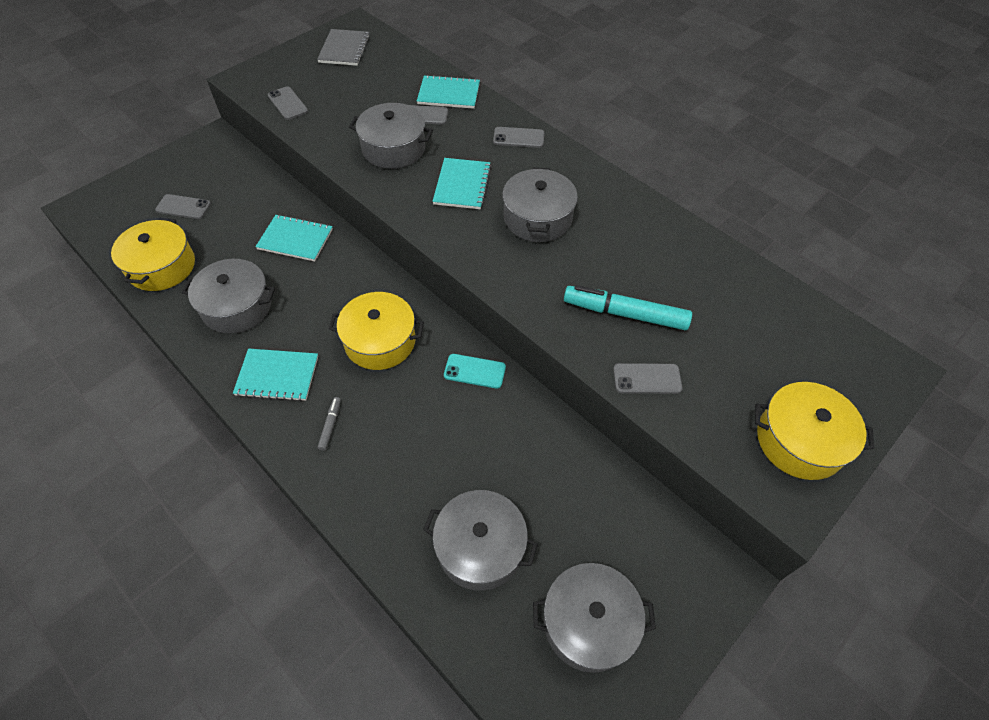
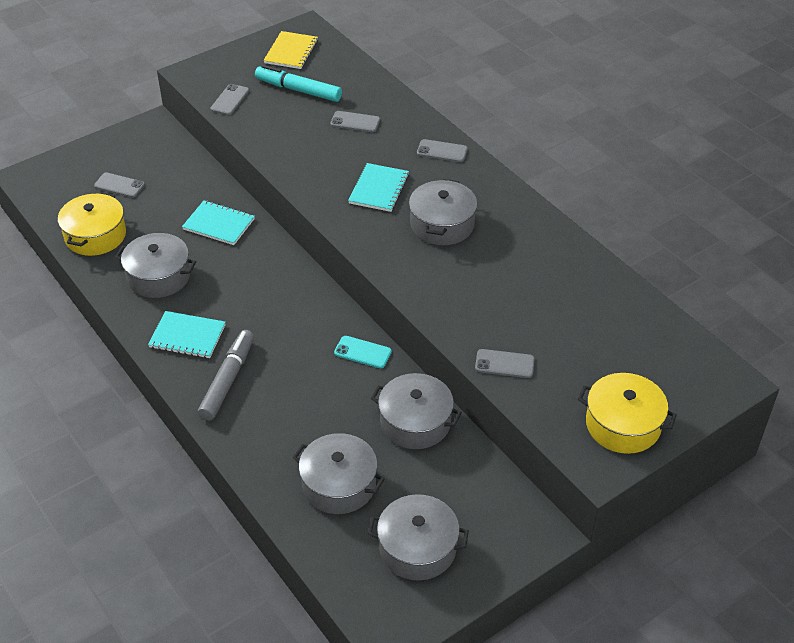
camera: 10 degrees right, 10 degrees down
(287, 103) = (230, 100): grey phone -> grey phone turned 45 degrees clockwise
(330, 425) = (228, 380): grey marker -> grey marker, size x2.20
(344, 49) = (291, 52): grey notebook -> yellow notebook
(380, 341) = (282, 318): yellow pot -> none
(393, 148) = (322, 150): grey pot -> grey pot (415, 422)
(448, 94) = (384, 104): turquoise notebook -> none
(625, 314) = (500, 311): turquoise marker -> turquoise marker (298, 90)

